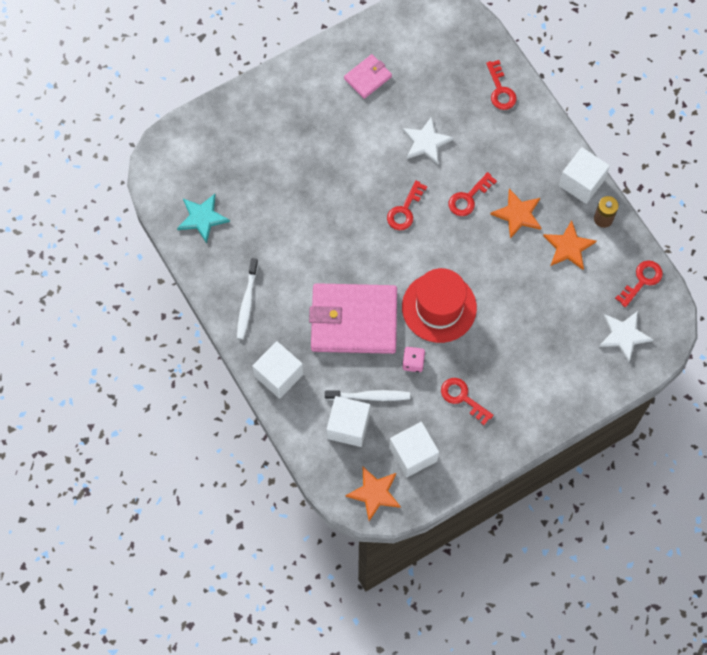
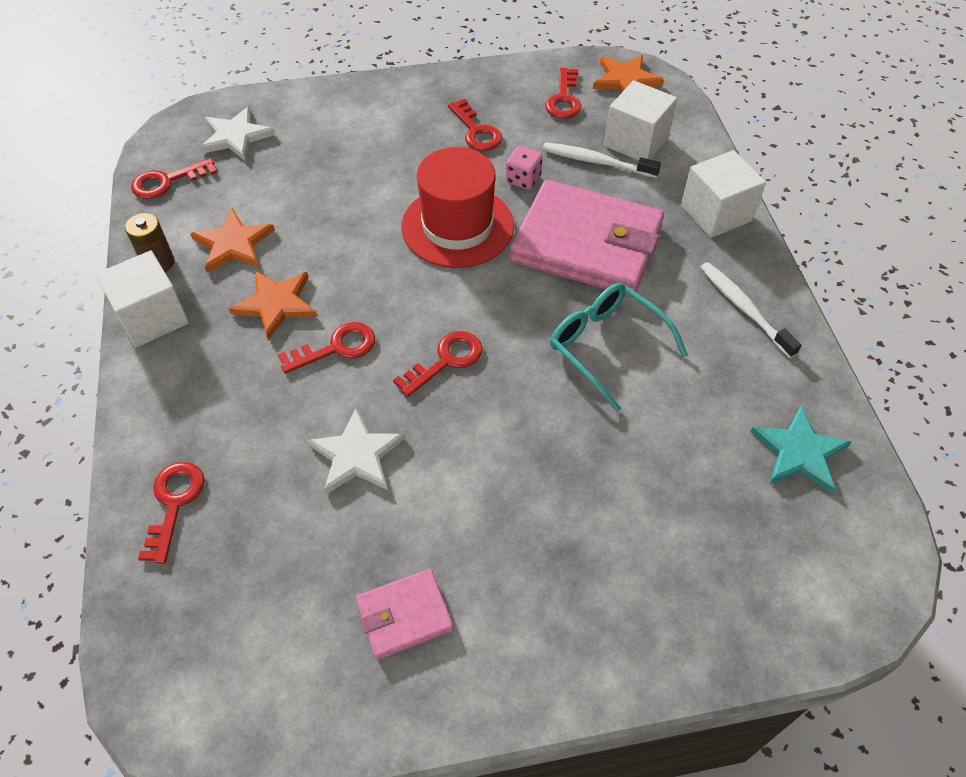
camera: 160 degrees left, 15 degrees down
(247, 302) = (744, 308): white toothbrush -> white toothbrush turned 60 degrees counterclockwise
(319, 249) = (606, 346): none -> turquoise glasses
(413, 454) = (564, 99): white cube -> red key

